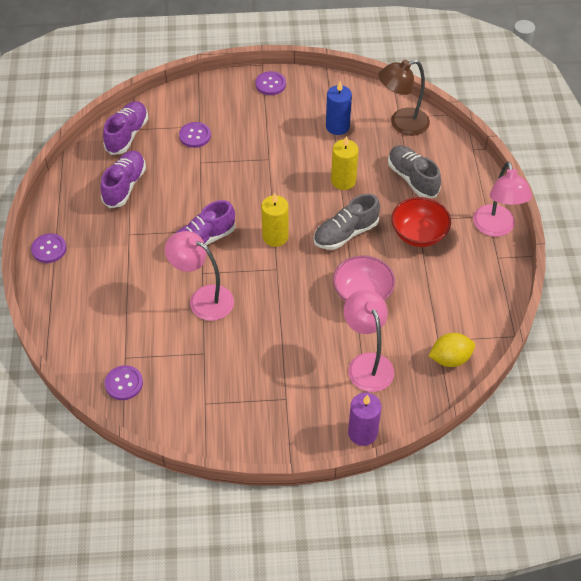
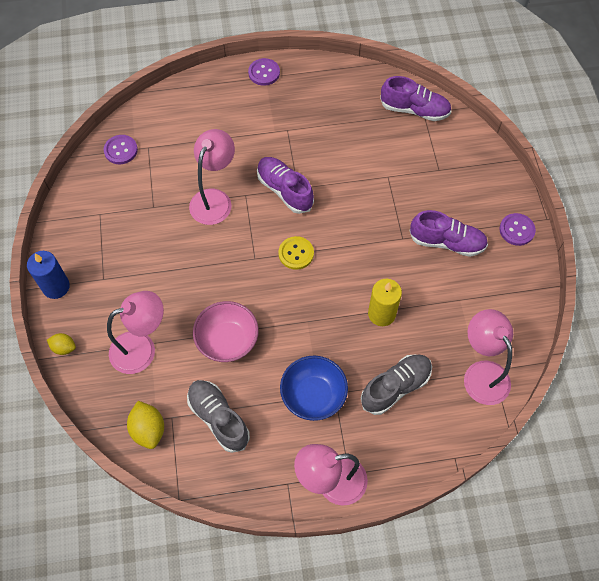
camera: 85 degrees right, 10 degrees up
(125, 186) = (347, 118): purple shoe -> purple shoe (447, 242)
(195, 136) = (424, 167): purple button -> none
(275, 237) = (296, 253): yellow candle -> yellow button
(337, 126) = (464, 303): blue candle -> blue candle (56, 287)
(345, 233) = (307, 320): grey shoe -> grey shoe (218, 418)
(362, 433) = (64, 348): purple candle -> yellow lemon
(401, 124) = (481, 373): brown lamp -> pink lamp
(418, 234) = (313, 395): red bowl -> blue bowl

